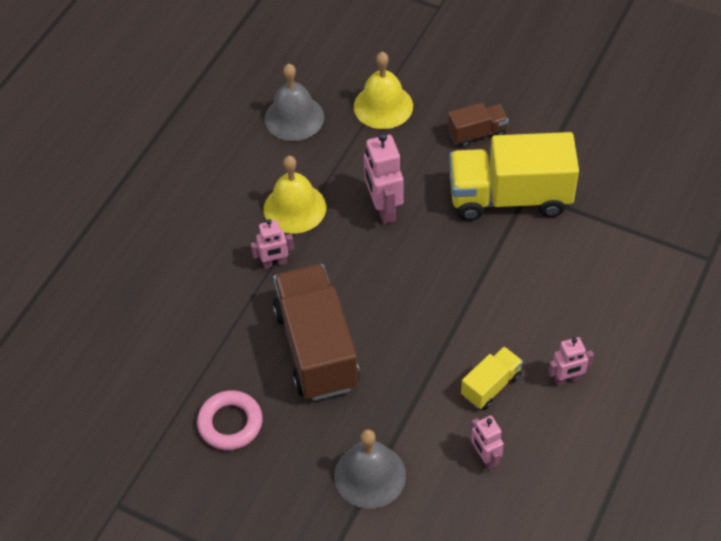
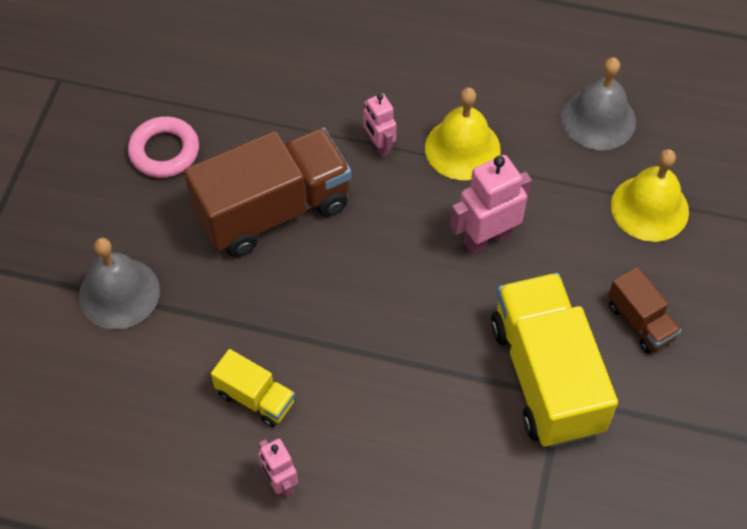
camera: 75 degrees right, 5 degrees up
(485, 457) = (157, 406): pink robot -> none

